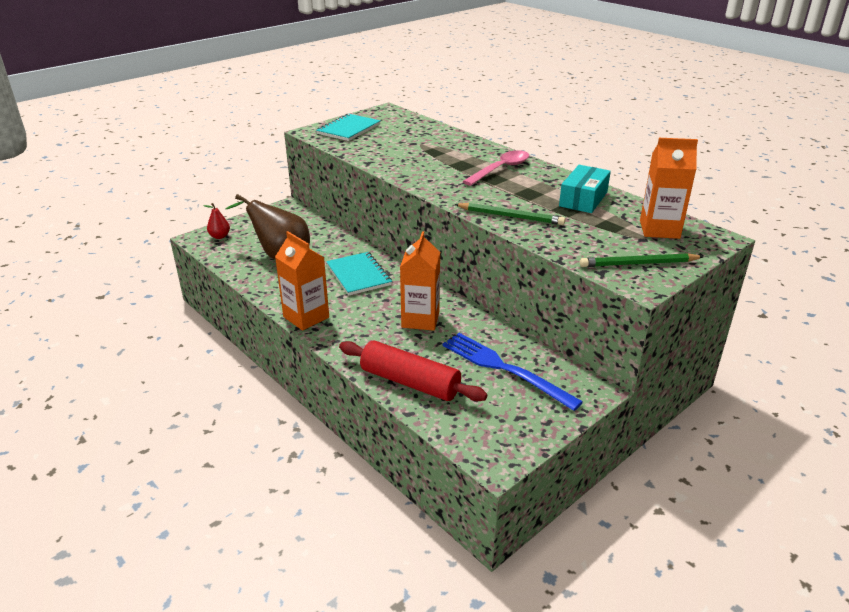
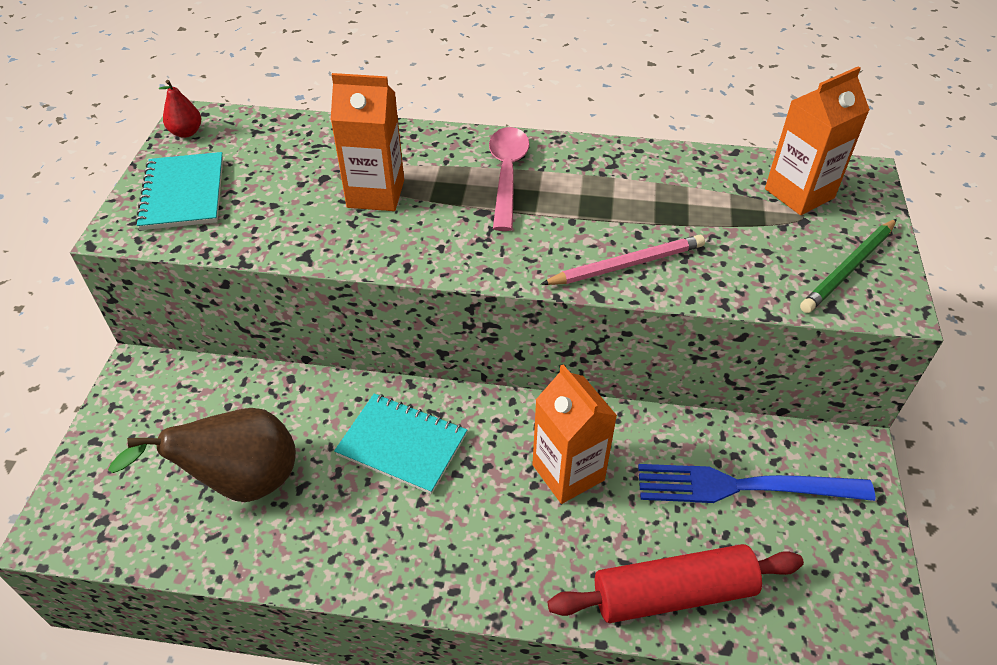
camera: 40 degrees left, 15 degrees up
(219, 236) = (87, 504): red pear -> red pear (186, 132)
(306, 317) = (417, 578): orange carton -> orange carton (375, 194)
(510, 216) = (626, 265): green pencil -> pink pencil
(583, 199) = (666, 182): turquoise box -> none

